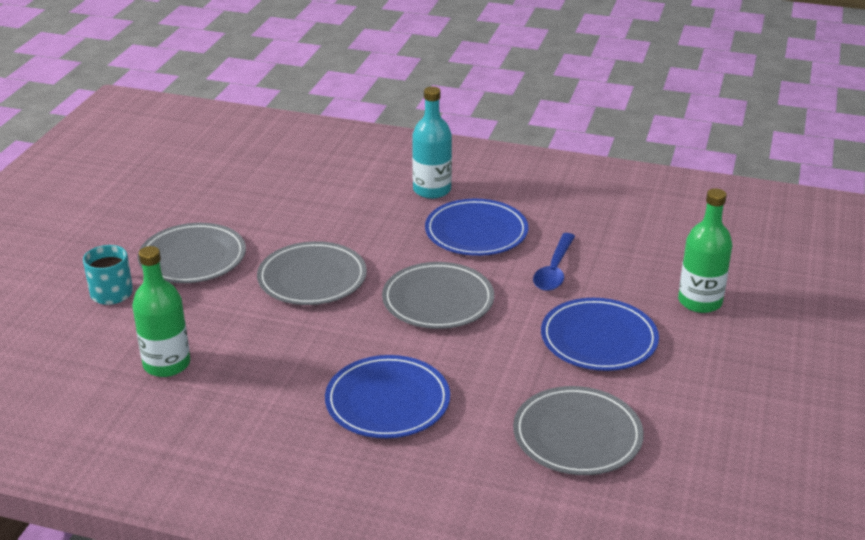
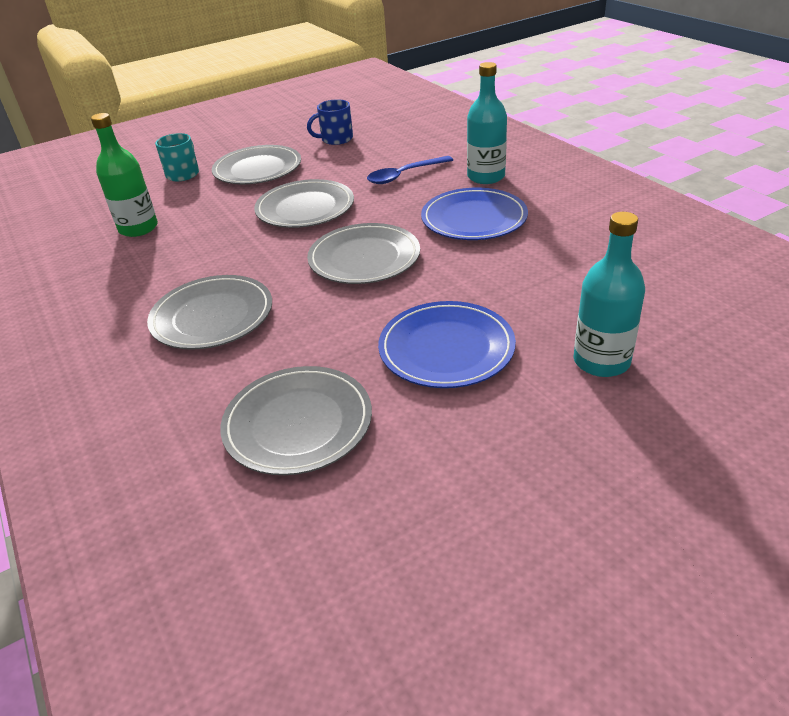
camera: 45 degrees right, 5 degrees up
(226, 197) = (336, 139): none -> blue mug
(387, 401) = (212, 316): blue plate -> grey plate
(554, 270) = (495, 273): blue spoon -> blue spoon (404, 175)
(700, 301) = (601, 361): green bottle -> turquoise bottle

